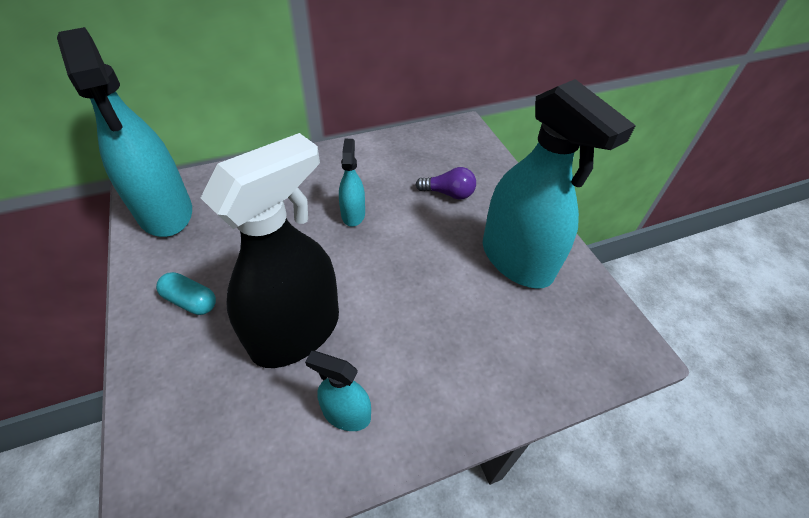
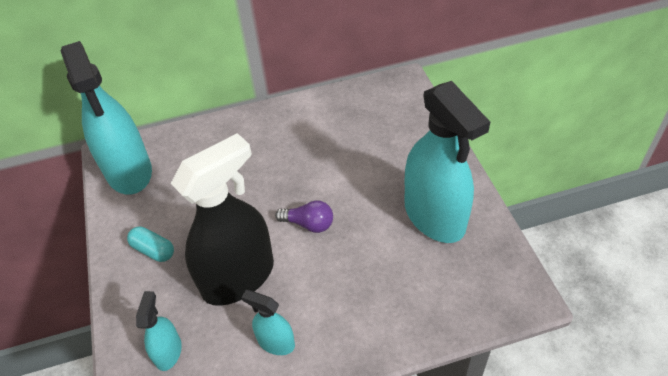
camera: 10 degrees right, 0 degrees up
(353, 214) = (291, 173): turquoise spray bottle -> turquoise spray bottle (168, 352)
(448, 193) = (380, 152): purple light bulb -> purple light bulb (308, 224)

